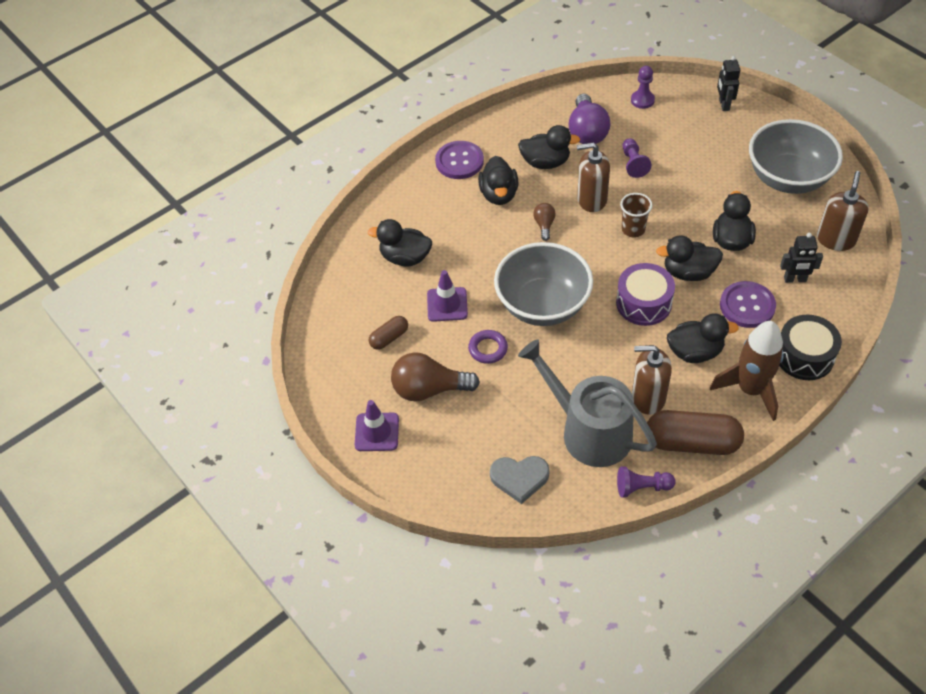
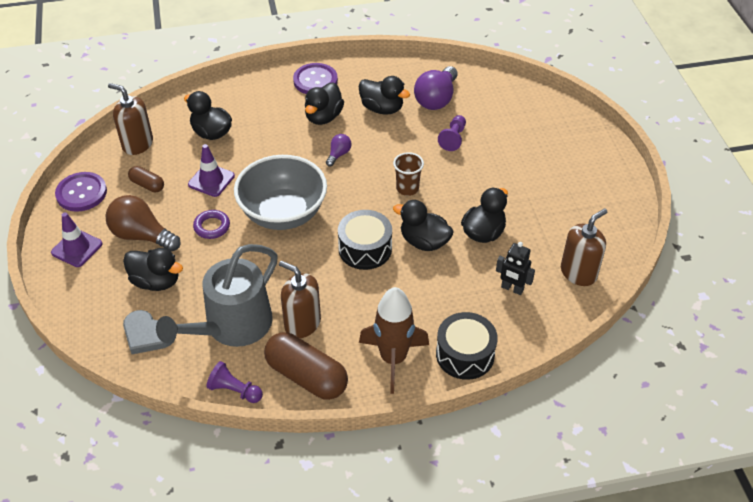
camera: 25 degrees right, 5 degrees down
(389, 338) = (147, 185): brown capsule -> brown capsule turned 45 degrees clockwise
(544, 225) = (338, 154): brown light bulb -> purple light bulb
(589, 431) = (232, 326): grey watering can -> grey watering can turned 120 degrees counterclockwise
(591, 199) = (394, 151): brown soap dispenser -> brown soap dispenser (137, 144)
(642, 100) = (504, 93): purple pawn -> none
(643, 303) = (365, 249): purple drum -> black drum
(695, 352) = (373, 306): black duck -> black duck (156, 281)
(723, 104) = (572, 124): black robot -> none
(747, 306) = (451, 290): purple button -> purple button (81, 193)
(788, 178) = (578, 205): grey bowl -> none

